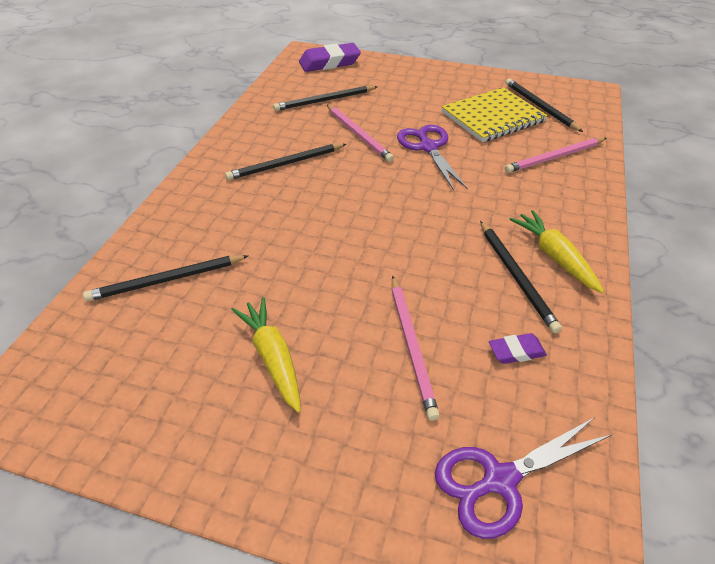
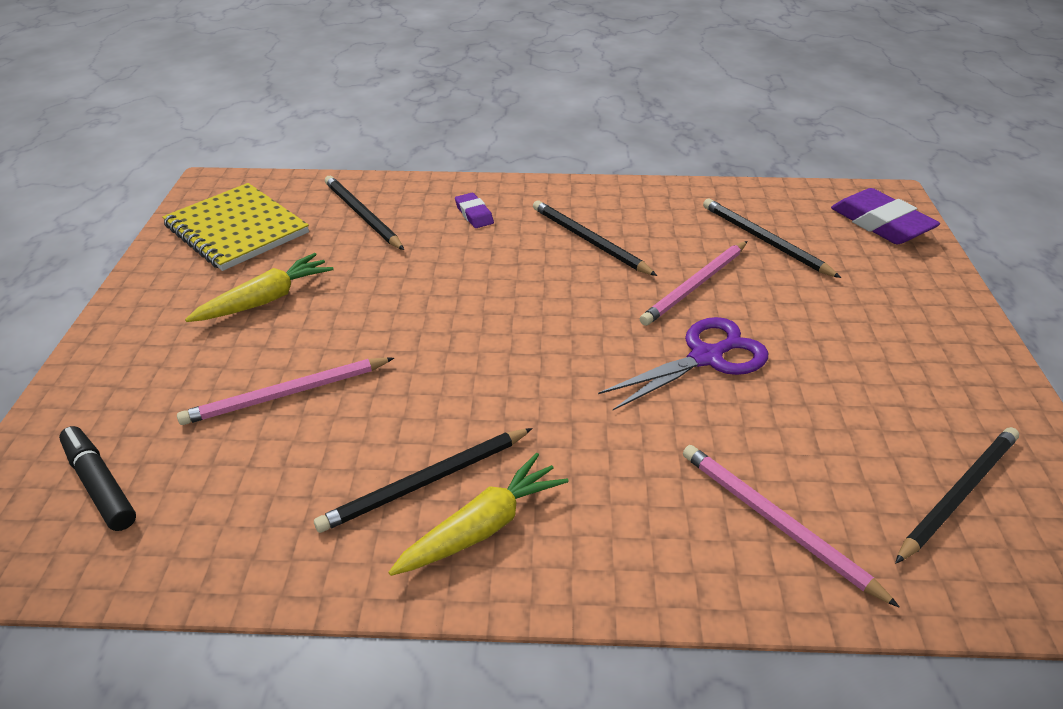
camera: 75 degrees right, 5 degrees down
(492, 117) = (859, 425): yellow notebook -> yellow notebook (237, 229)
(499, 480) = (100, 484): purple scissors -> black marker
(516, 351) = (282, 489): purple eraser -> purple eraser (474, 214)

